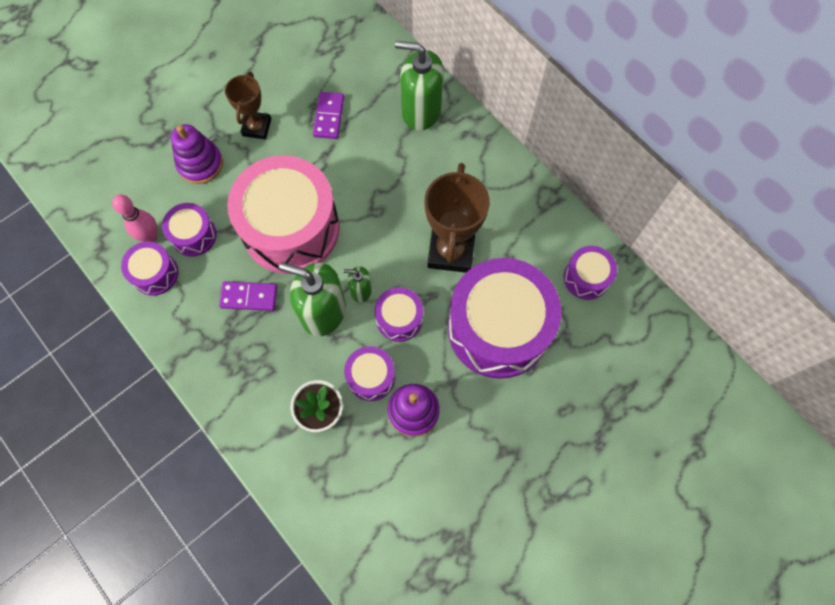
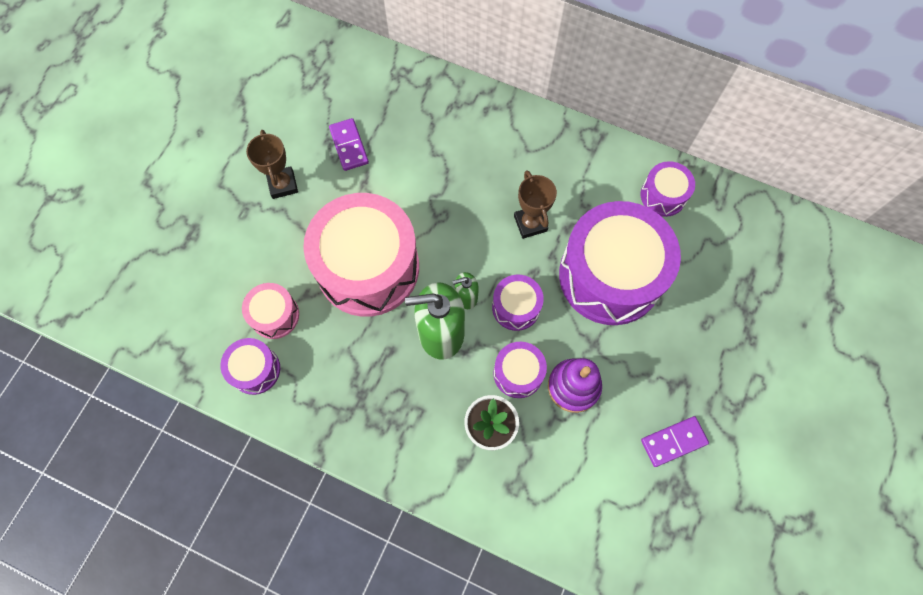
camera: 25 degrees left, 0 degrees up
(150, 236) = (231, 335): pink bowling pin -> none
(194, 235) = (275, 315): purple drum -> pink drum
(200, 164) = (244, 243): purple stacking toy -> none
(249, 297) = (361, 350): purple domino -> purple domino (673, 441)
(421, 111) = (434, 105): green soap dispenser -> none
(451, 251) = (530, 223): brown trophy -> brown trophy, size x0.61

